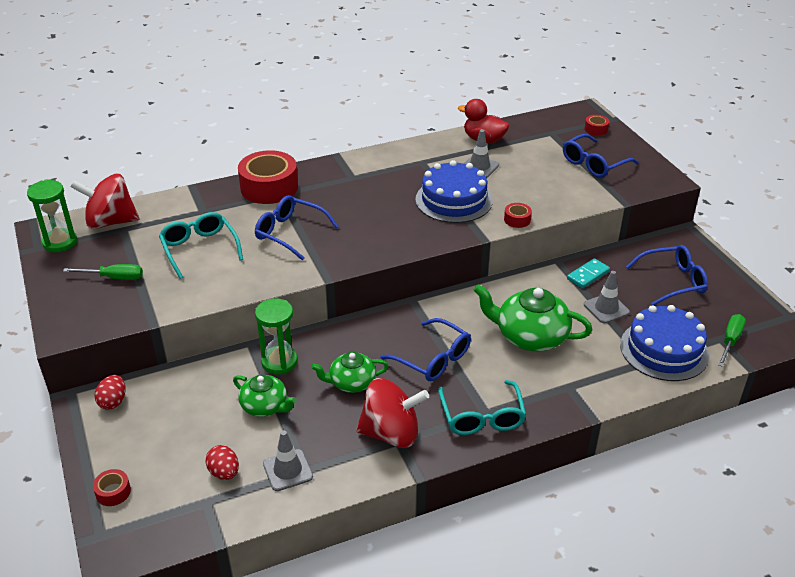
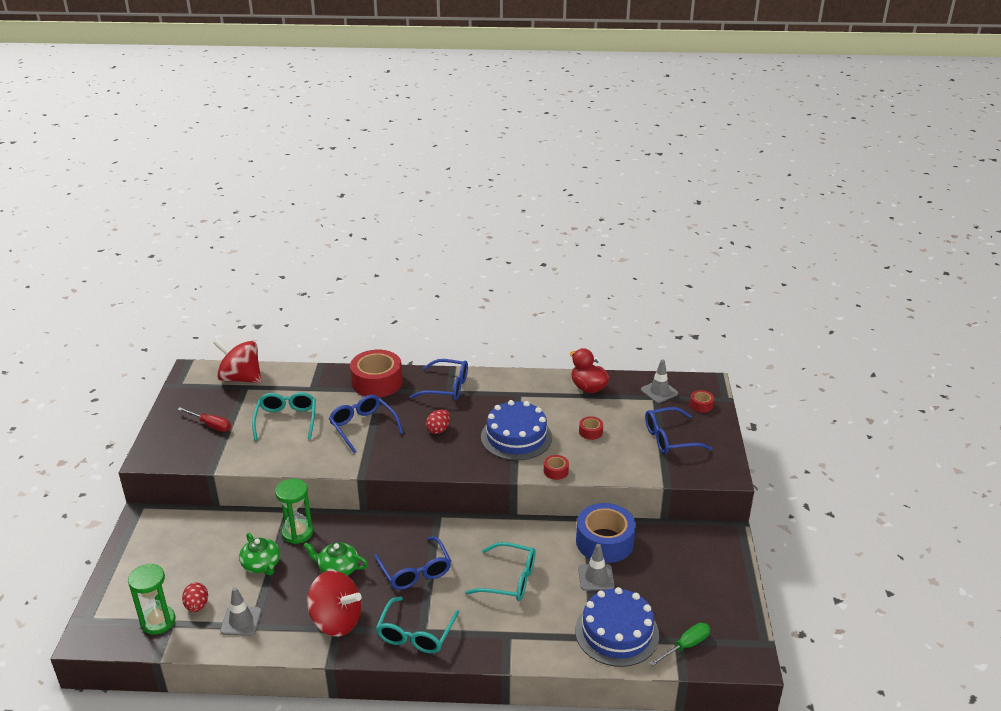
camera: 25 degrees right, 5 degrees down
(60, 242) = (195, 385): green hourglass -> green hourglass (158, 621)
(113, 402) = (162, 523): red egg -> red egg (438, 430)
(113, 492) = (116, 592): red tape -> red tape (590, 432)
(114, 278) = (211, 425): green screwdriver -> red screwdriver
(479, 167) = (563, 412): grey traffic cone -> grey traffic cone (659, 391)
(530, 336) = (509, 580): green teapot -> turquoise glasses
(588, 275) = (604, 541): turquoise domino -> blue tape
(673, 281) = (678, 573): blue glasses -> blue glasses (446, 387)

